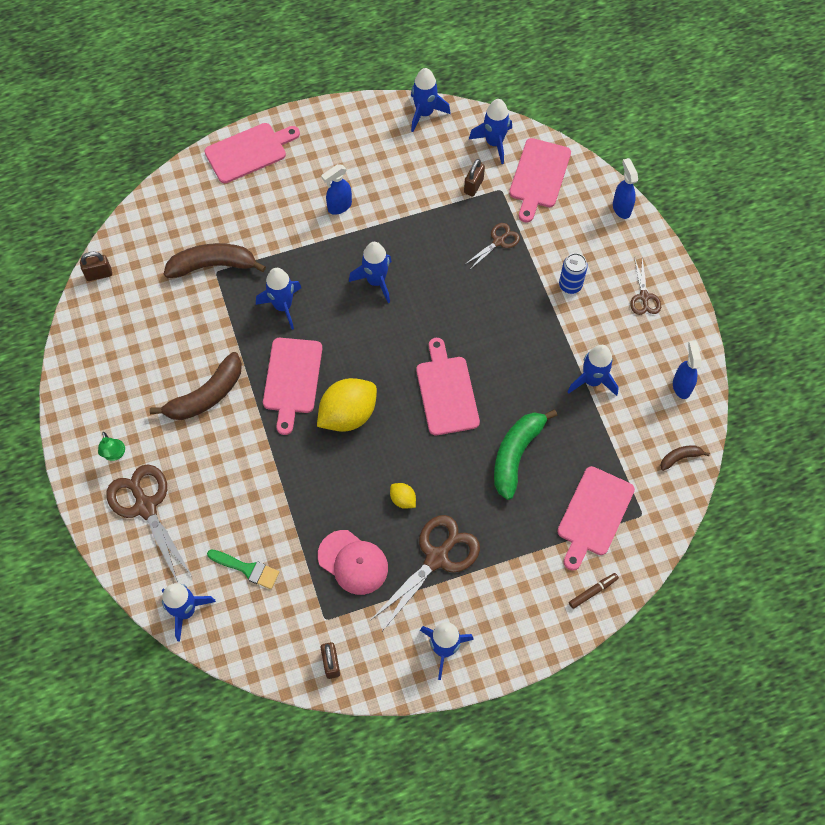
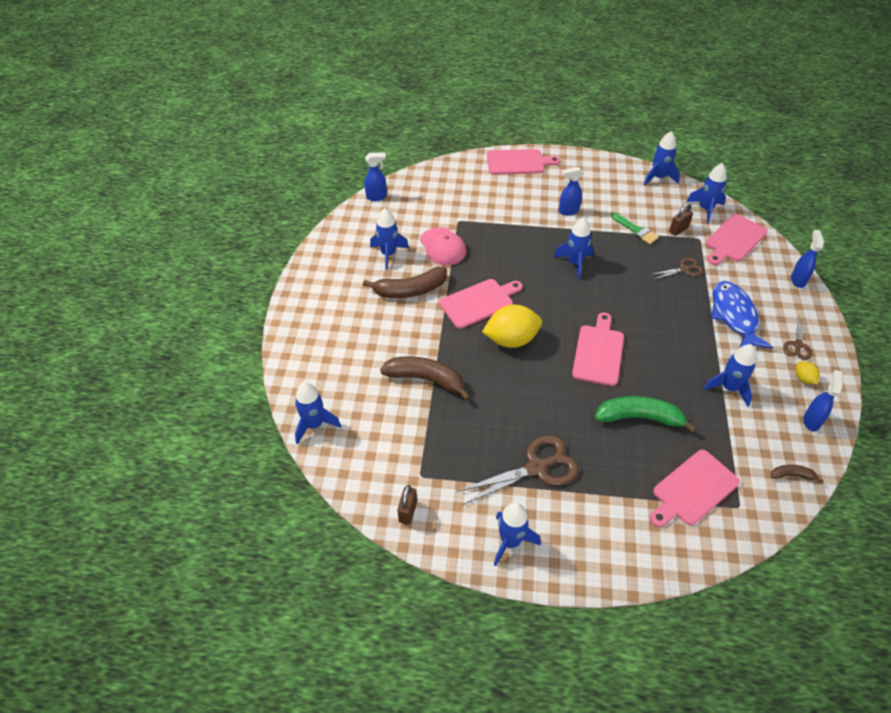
camera: 25 degrees right, 15 degrees down
(99, 274) = (377, 197): brown padlock -> blue spray bottle
(114, 454) = (324, 303): green lamp -> none
(146, 507) = (326, 343): brown scissors -> none
(212, 265) = (458, 216): brown banana -> brown banana (426, 379)
(247, 569) = (377, 414): green brush -> green brush (636, 230)
(283, 306) = (496, 256): blue rocket -> blue rocket (388, 254)
(292, 379) = (479, 302): pink cutting board -> pink cutting board turned 150 degrees counterclockwise
(353, 562) = (464, 443): pink cap -> pink cap (443, 247)
(403, 499) = (527, 414): yellow lemon -> yellow lemon (803, 378)
(516, 455) = (639, 417): green banana -> green banana turned 45 degrees clockwise
(570, 285) = (734, 316): blue can -> blue fish
(593, 591) = (668, 552): brown marker -> none

